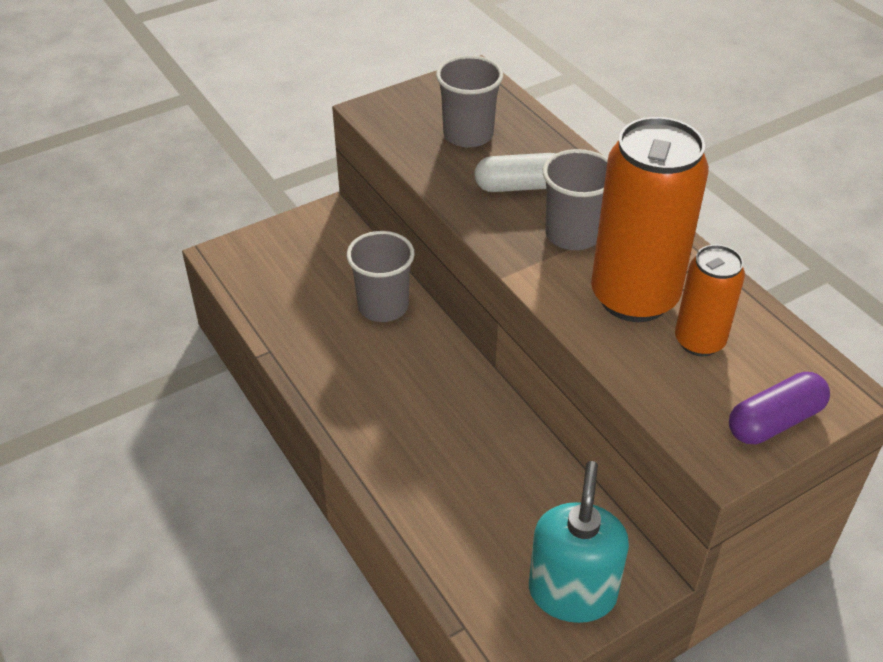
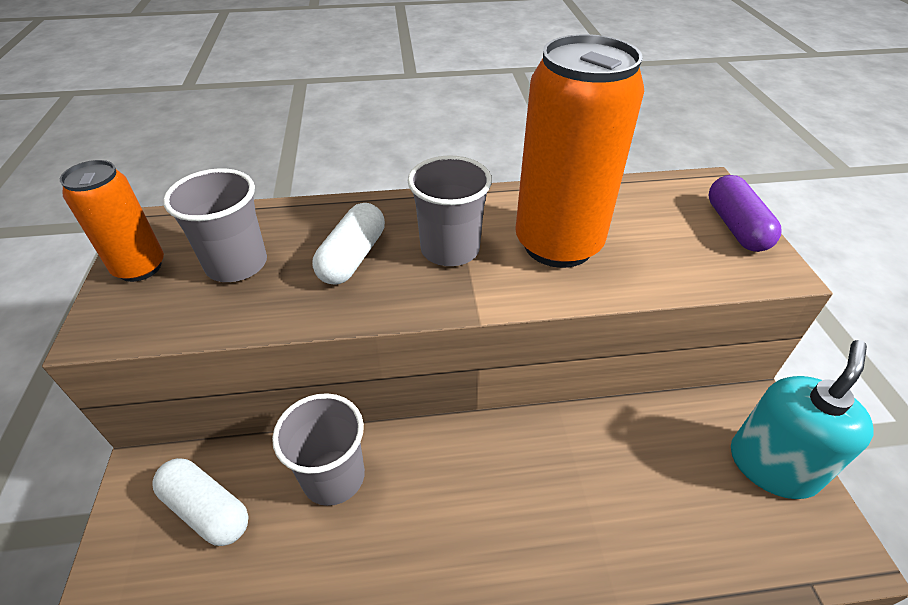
camera: 65 degrees left, 0 degrees up
(324, 256) = (207, 509): none -> white capsule
(572, 592) = (772, 465): turquoise soap dispenser -> turquoise soap dispenser turned 90 degrees clockwise
(699, 341) = (630, 229): orange can -> orange can (140, 267)

